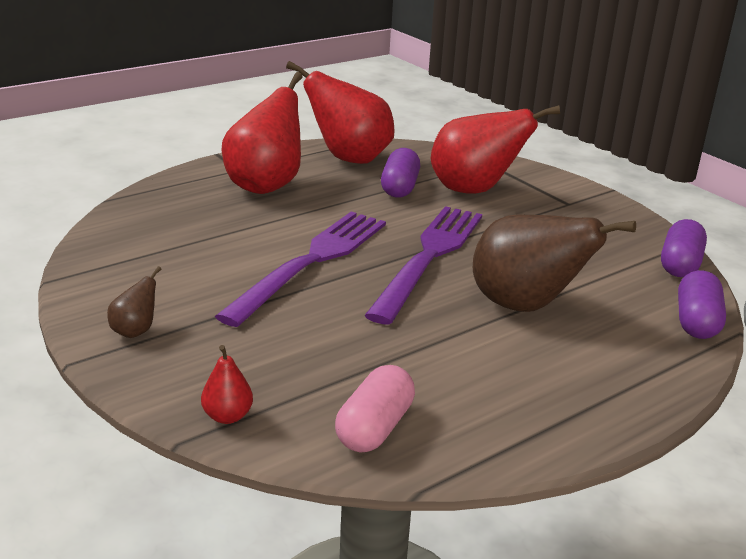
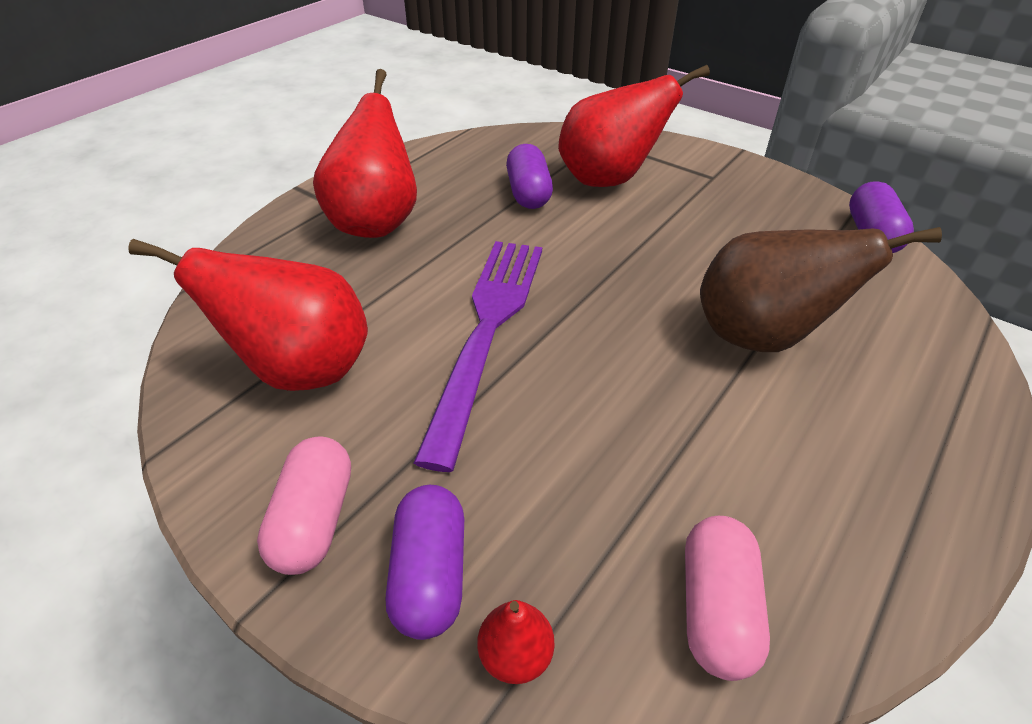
camera: 15 degrees left, 15 degrees up
(135, 331) = (314, 520): brown pear -> pink capsule
(349, 158) = (452, 163): red pear -> red pear (301, 370)
(429, 257) = (616, 288): purple fork -> none
(696, 322) = (942, 312): purple capsule -> purple capsule (430, 574)

